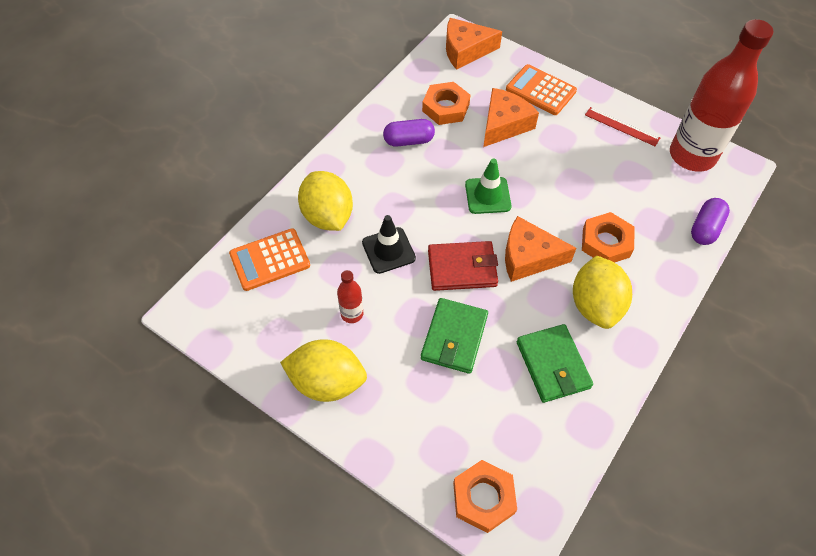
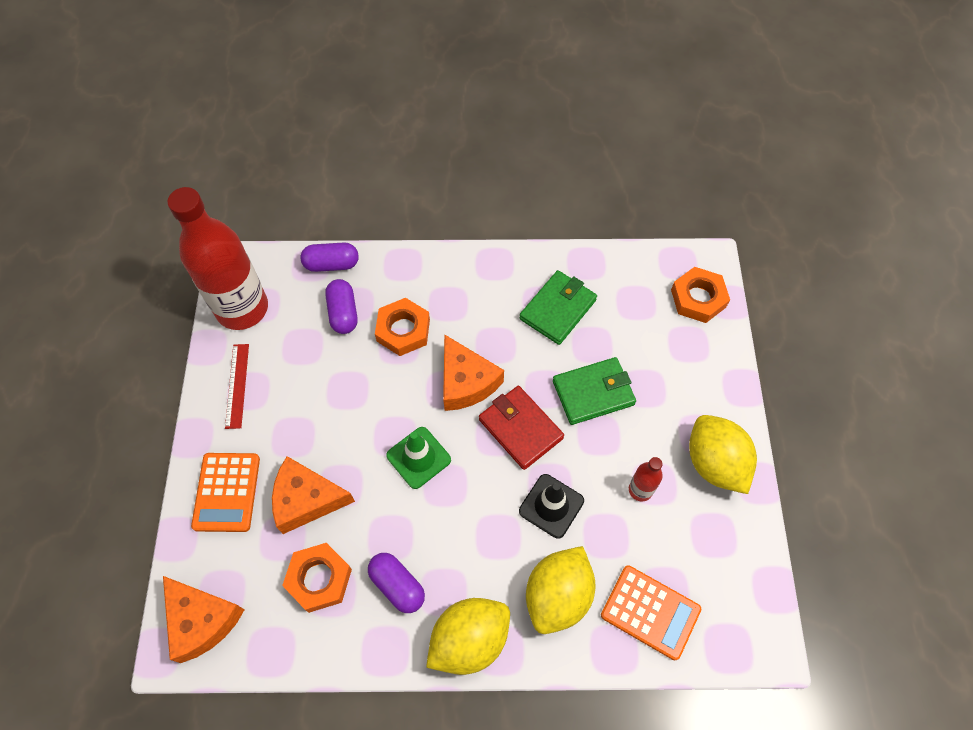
camera: 125 degrees left, 5 degrees up
(595, 305) = (477, 307): yellow lemon -> yellow lemon (469, 640)
(648, 213) = (343, 313): none -> purple capsule

